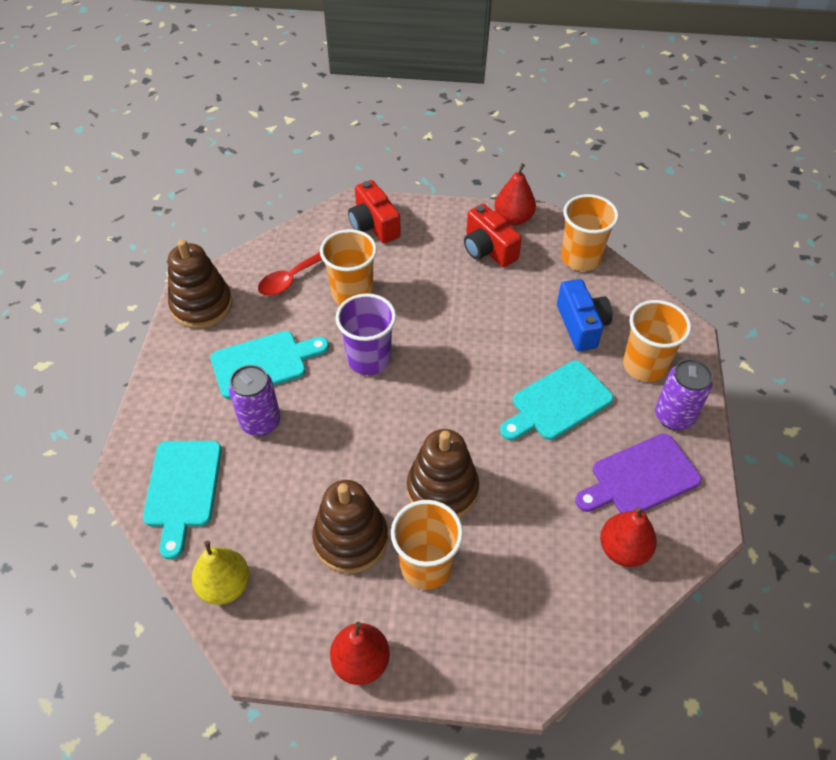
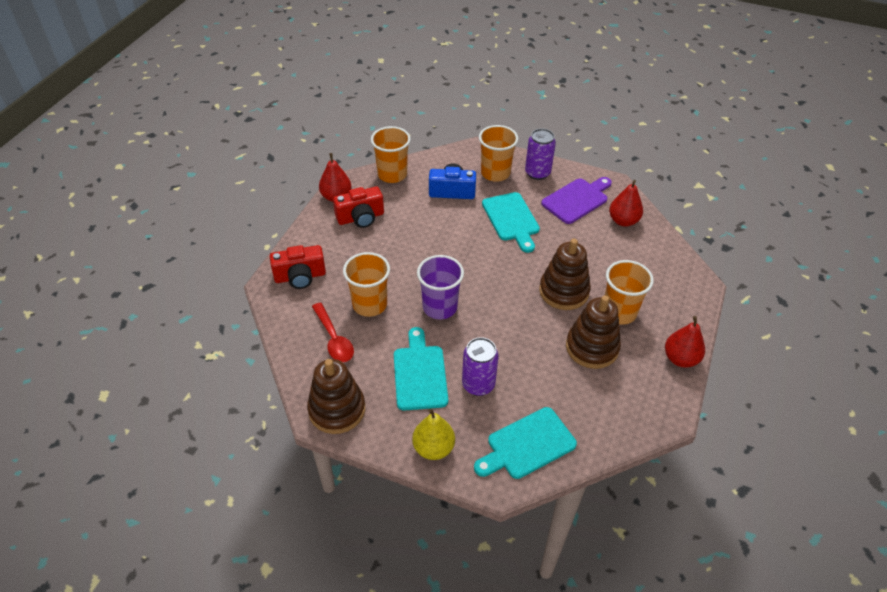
camera: 75 degrees left, 5 degrees down
(183, 489) = (527, 445): turquoise cutting board -> turquoise cutting board turned 135 degrees clockwise
(225, 585) = (615, 427): yellow pear -> yellow pear (433, 448)
(640, 477) = (577, 199): purple cutting board -> purple cutting board turned 120 degrees counterclockwise

